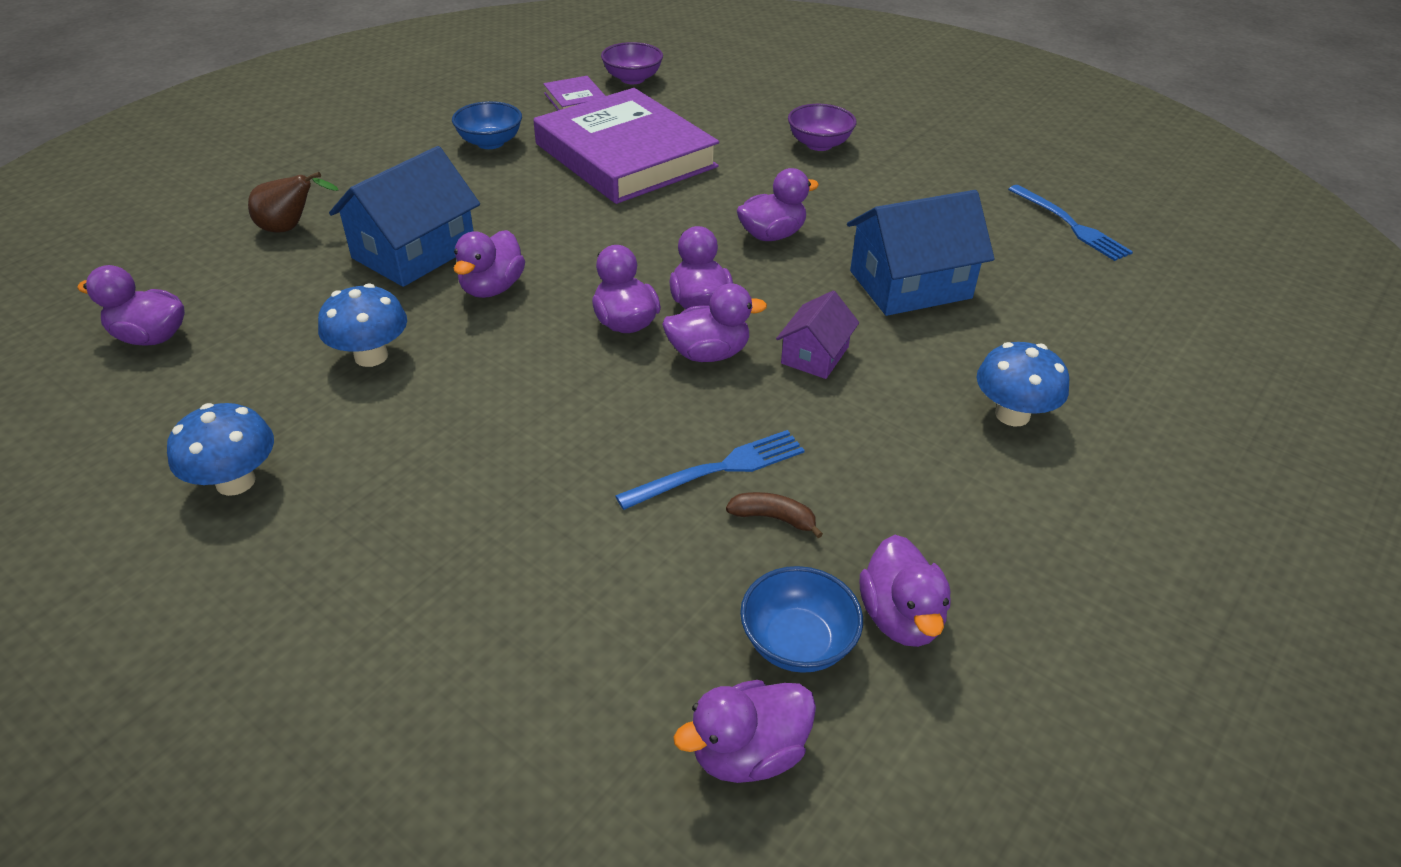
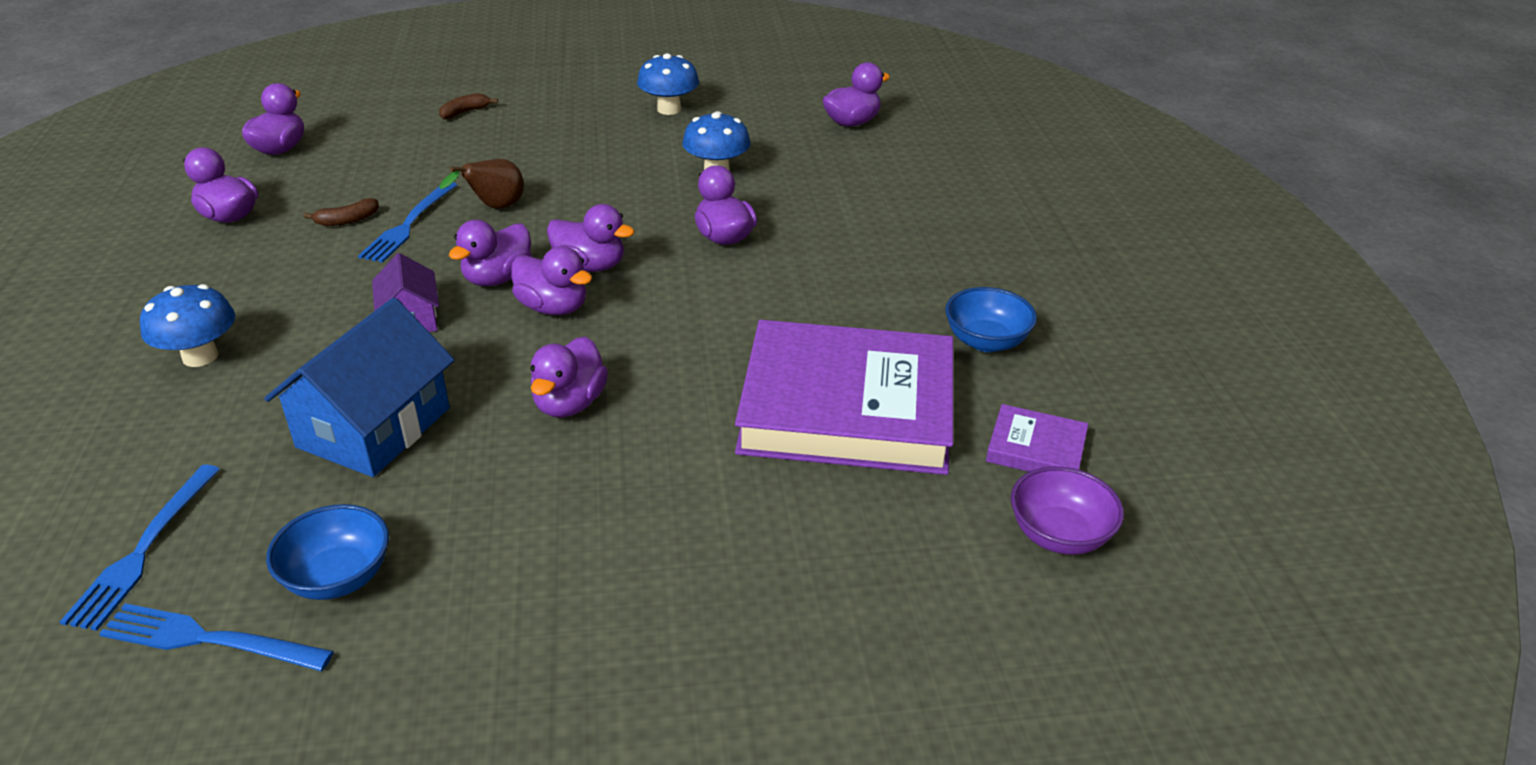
camera: 135 degrees right, 5 degrees down
(290, 228) = (937, 197): brown pear -> brown pear (494, 207)
(414, 252) = (825, 228): blue house -> none
(434, 664) = (464, 112): none -> brown banana
(797, 642) = (285, 185): blue bowl -> blue bowl (338, 577)
(819, 144) = (670, 575): purple bowl -> none
(1097, 285) = (144, 549): none -> blue fork

